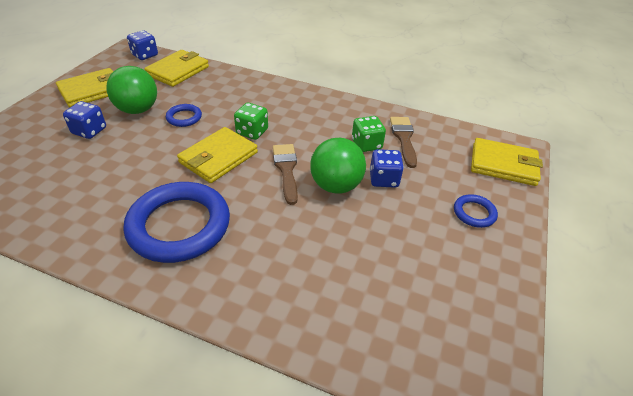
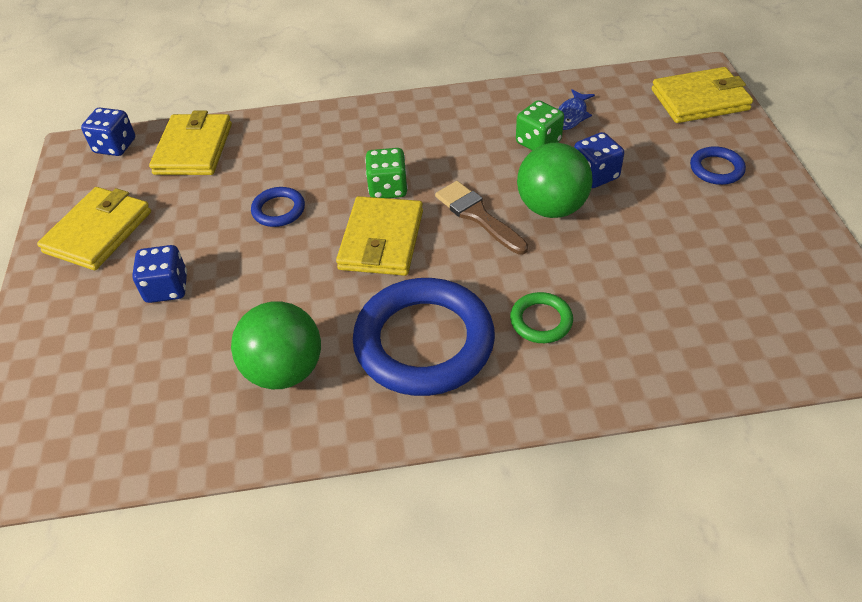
camera: 25 degrees left, 5 degrees up
(138, 110) = (201, 228): green ball -> green ball (284, 370)
(259, 250) = (541, 321): none -> green ring
(403, 138) = (571, 115): brown brush -> blue fish

